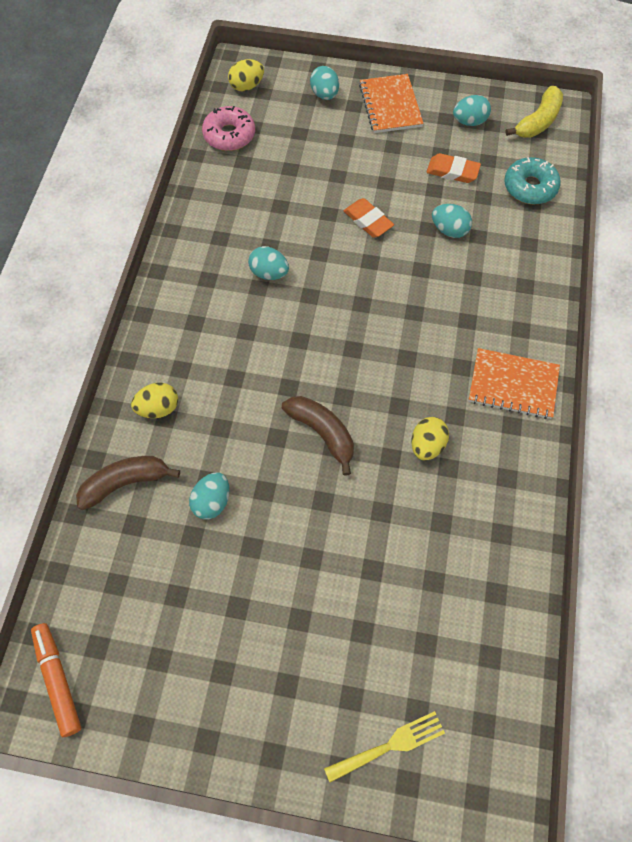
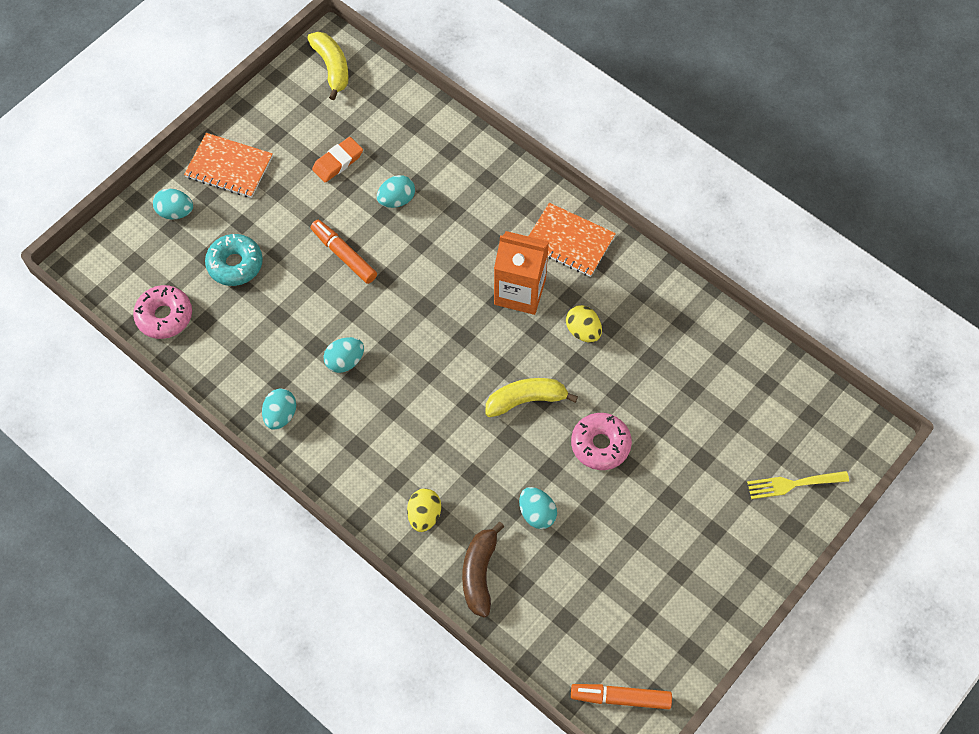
camera: 60 degrees left, 0 degrees up
(247, 86) = (114, 271): yellow egg -> none
(317, 523) = (600, 445): none -> pink donut
(322, 433) = (526, 400): brown banana -> yellow banana
(368, 221) = (344, 255): orange eraser -> orange marker
(390, 745) = (793, 484): yellow fork -> yellow fork turned 105 degrees counterclockwise
(430, 371) = (520, 291): none -> orange carton
(469, 122) = (294, 117): turquoise egg -> turquoise egg (280, 415)
(513, 385) = (569, 241): orange notebook -> orange notebook turned 75 degrees clockwise
(530, 187) = (395, 116): turquoise donut -> turquoise donut (235, 264)

